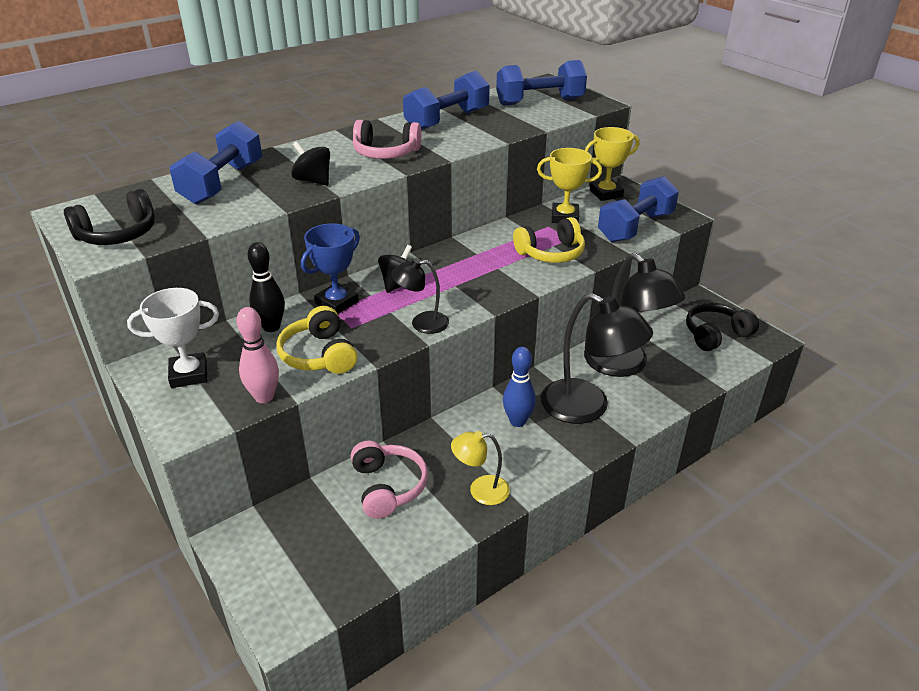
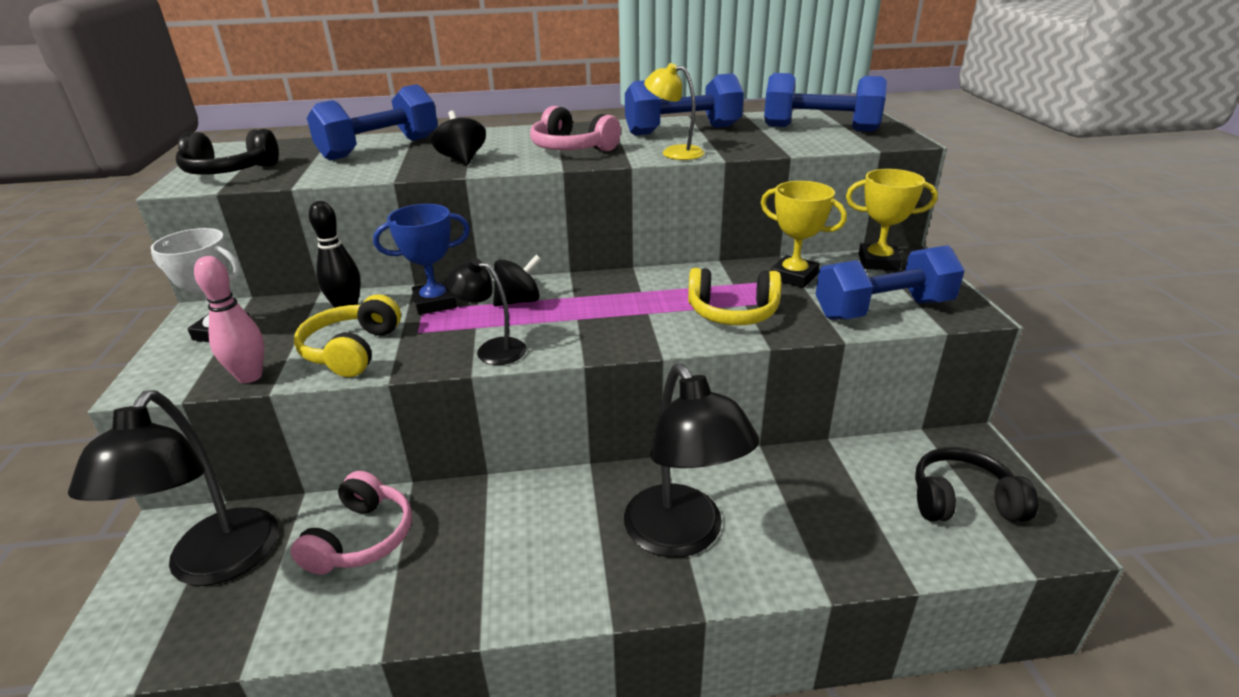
camera: 30 degrees right, 5 degrees down
(480, 490) = (451, 591): yellow lamp -> yellow lamp (674, 152)
(517, 421) = (578, 518): blue bowling pin -> none
(624, 365) = (784, 497): black lamp -> black lamp (215, 564)

